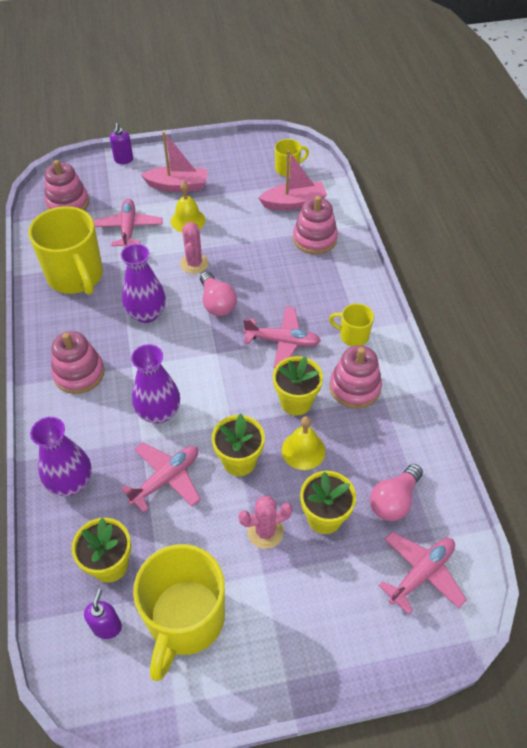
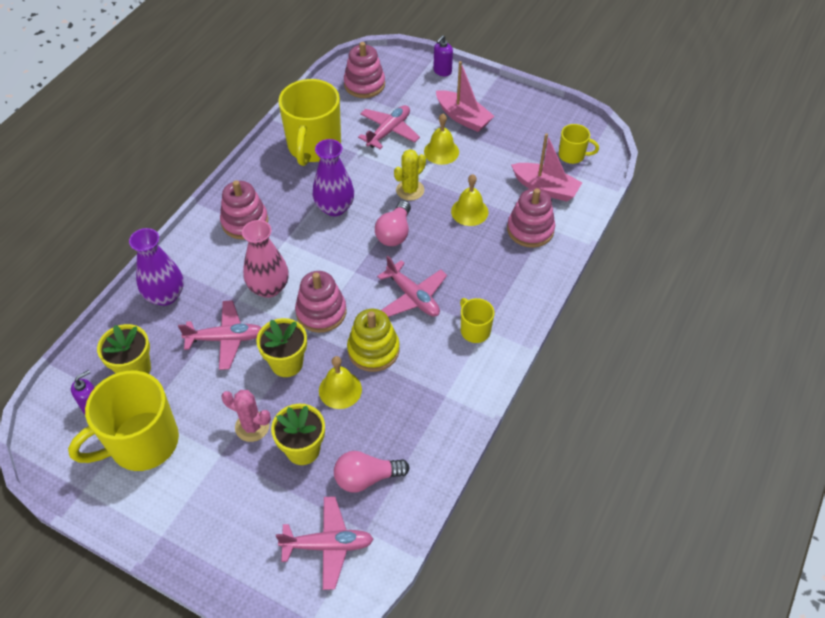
camera: 40 degrees right, 0 degrees up
(159, 412) = (269, 287): purple vase -> pink vase
(194, 263) = (410, 190): pink cactus -> yellow cactus
(257, 252) = (469, 211): none -> yellow bell
(296, 402) = (373, 350): yellow flower pot -> yellow stacking toy
(354, 387) = (431, 371): pink stacking toy -> pink stacking toy (321, 312)

